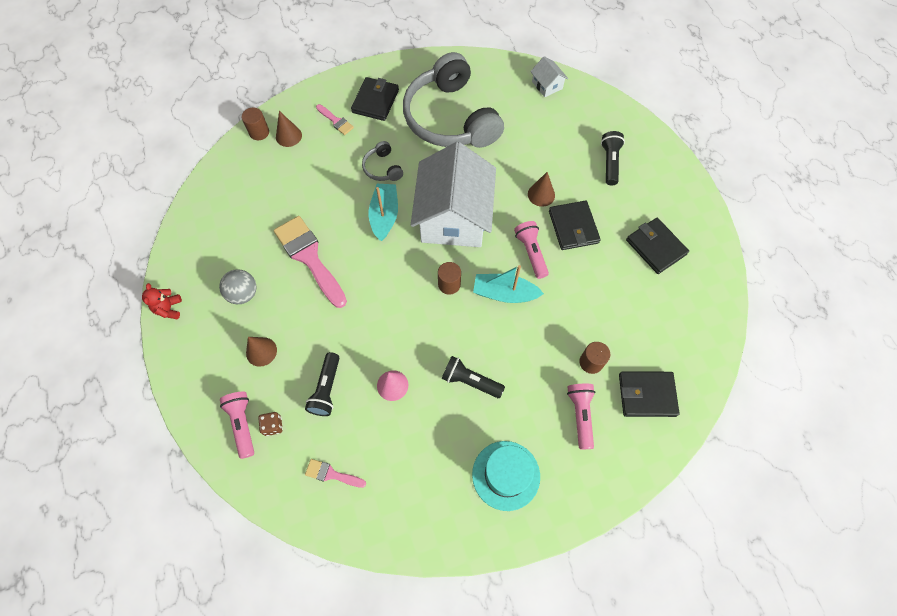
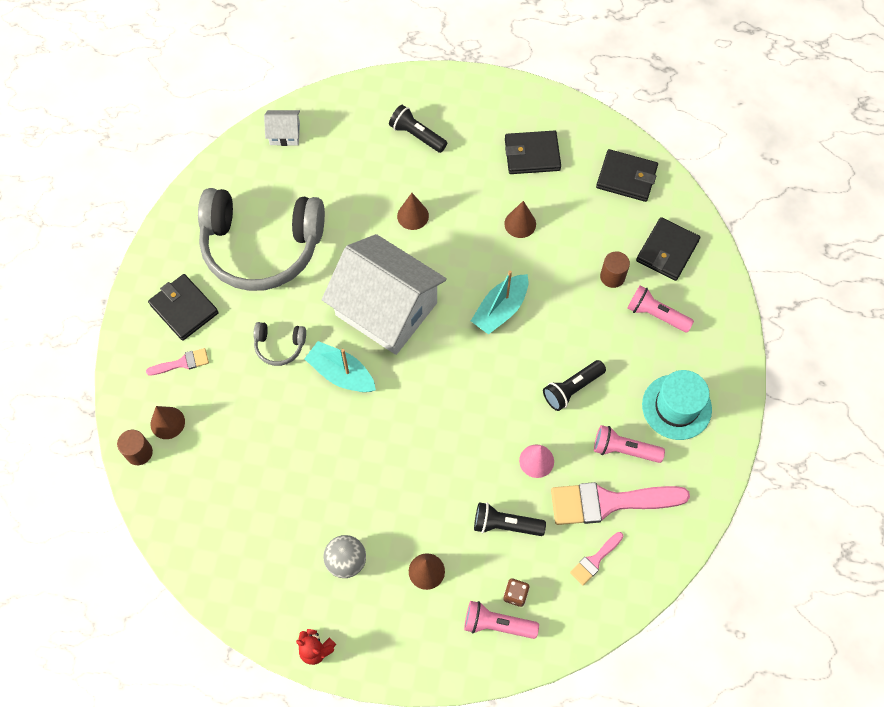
camera: 60 degrees left, 0 degrees up
(309, 257) = (344, 473): pink brush -> pink brush (608, 502)
(326, 389) = (505, 525): black flashlight -> black flashlight turned 150 degrees clockwise
(449, 284) = (460, 354): brown cylinder -> none
(531, 253) = (471, 262): pink flashlight -> pink flashlight (624, 450)
(573, 227) = (467, 209): black wallet -> black wallet (626, 177)
(588, 269) = (520, 224): none -> brown cone

